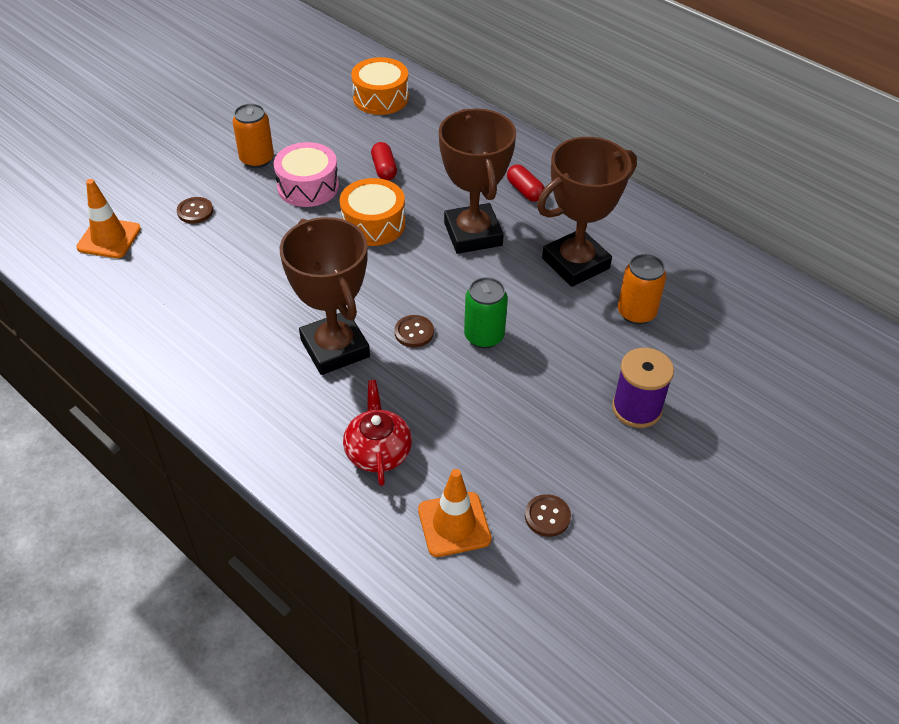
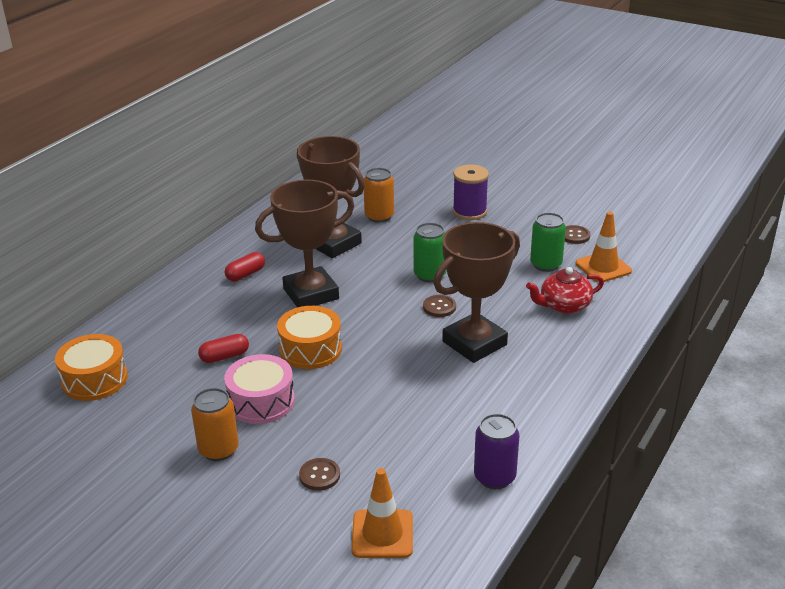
camera: 100 degrees left, 15 degrees down
(130, 319) = (494, 477): none -> purple can
(478, 459) = (546, 264): none -> green can

